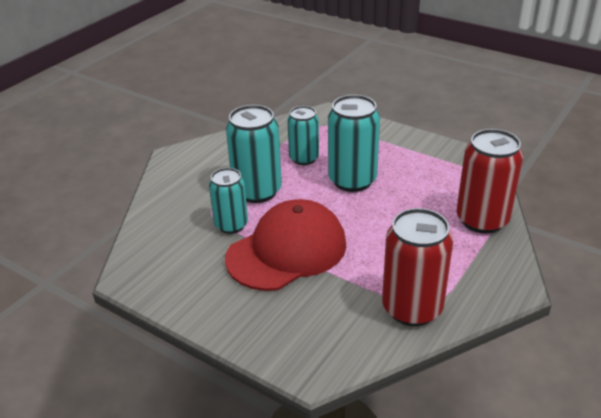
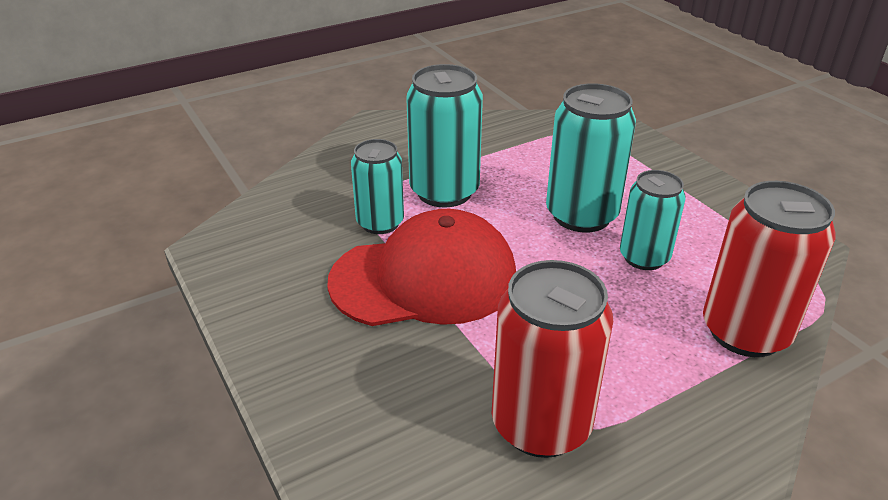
camera: 25 degrees right, 0 degrees up
(304, 158) = (535, 169): turquoise can -> turquoise can (644, 257)

